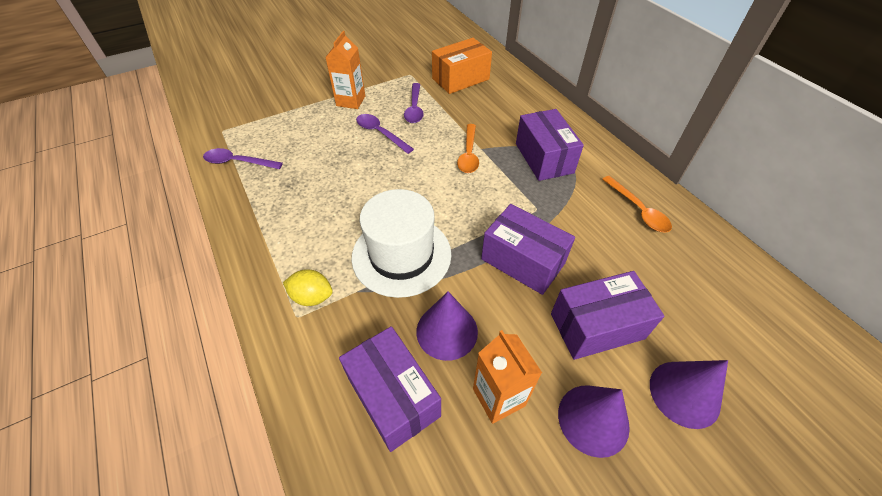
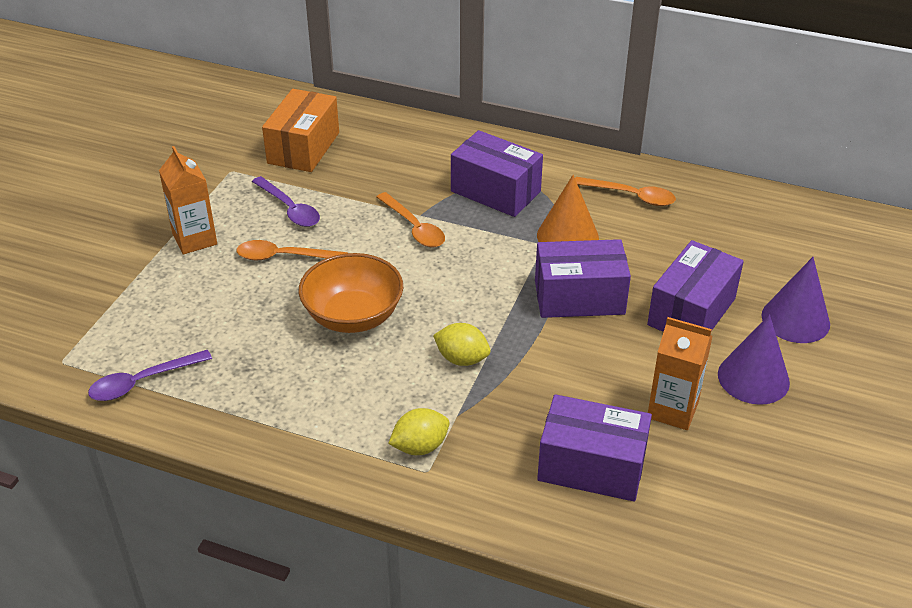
camera: 40 degrees left, 10 degrees down
(374, 188) = (353, 316): none -> orange bowl
(380, 133) = (284, 257): purple spoon -> orange spoon
(401, 255) = (462, 359): white hat -> yellow lemon
(447, 331) = (578, 392): purple cone -> none
(561, 213) = (567, 236): none -> orange cone

